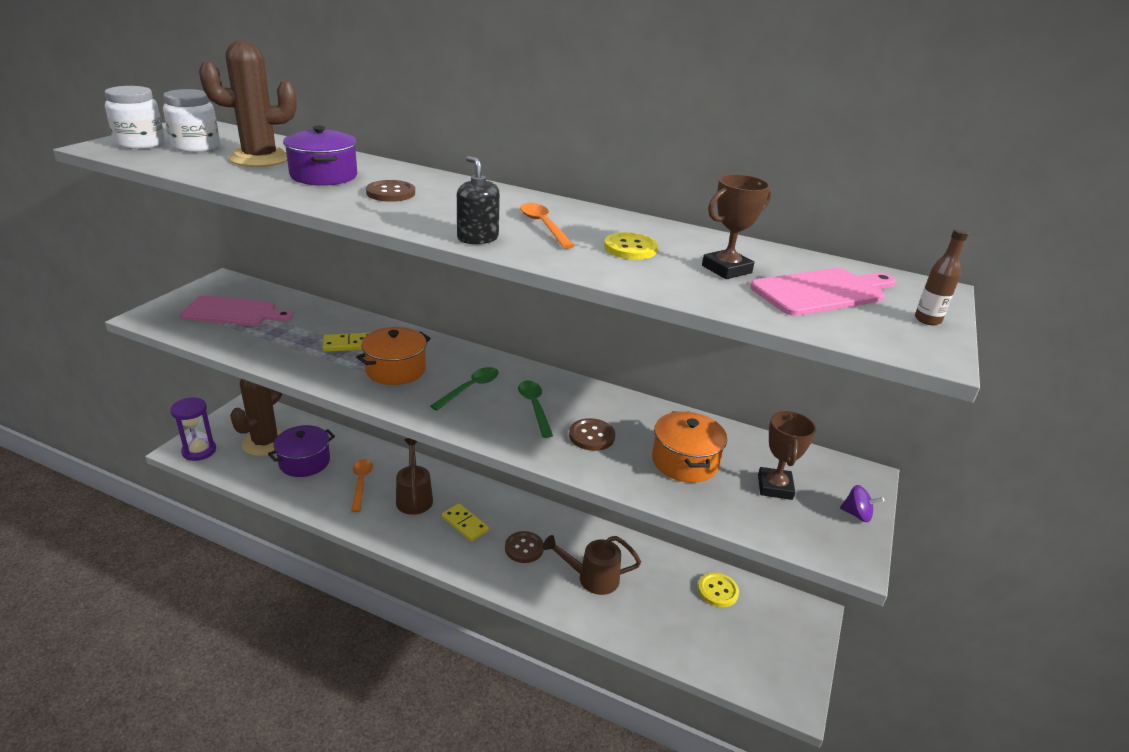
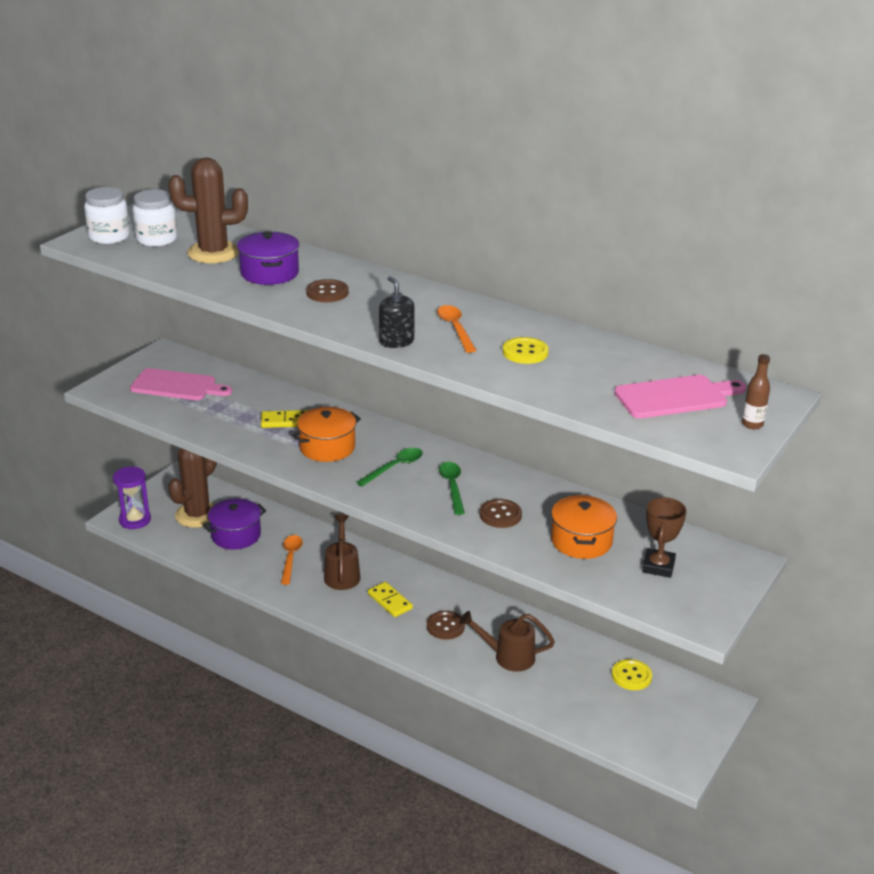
camera: 10 degrees right, 0 degrees up
(726, 269) = (601, 374): brown trophy -> none
(857, 514) = (726, 593): purple spinning top -> none

